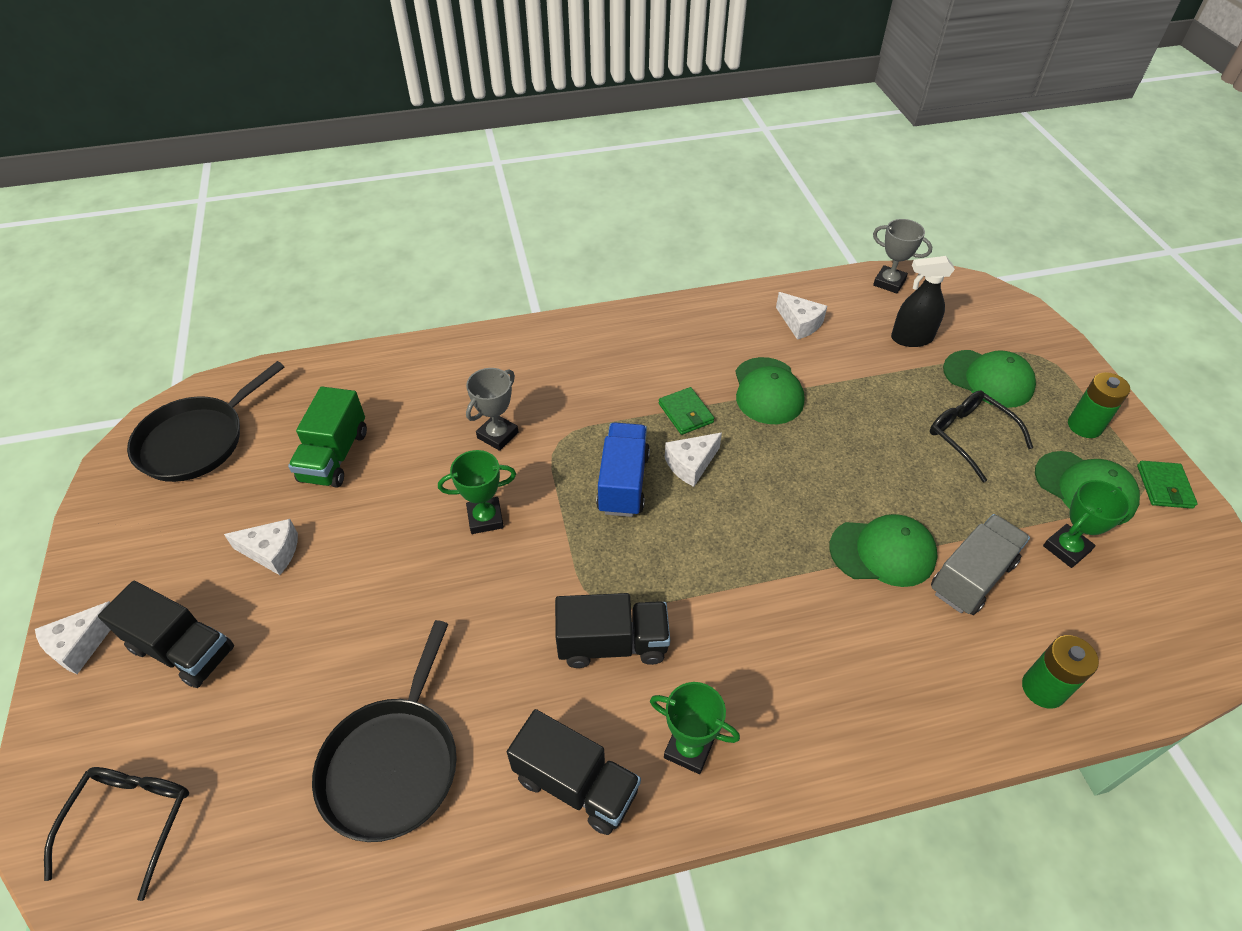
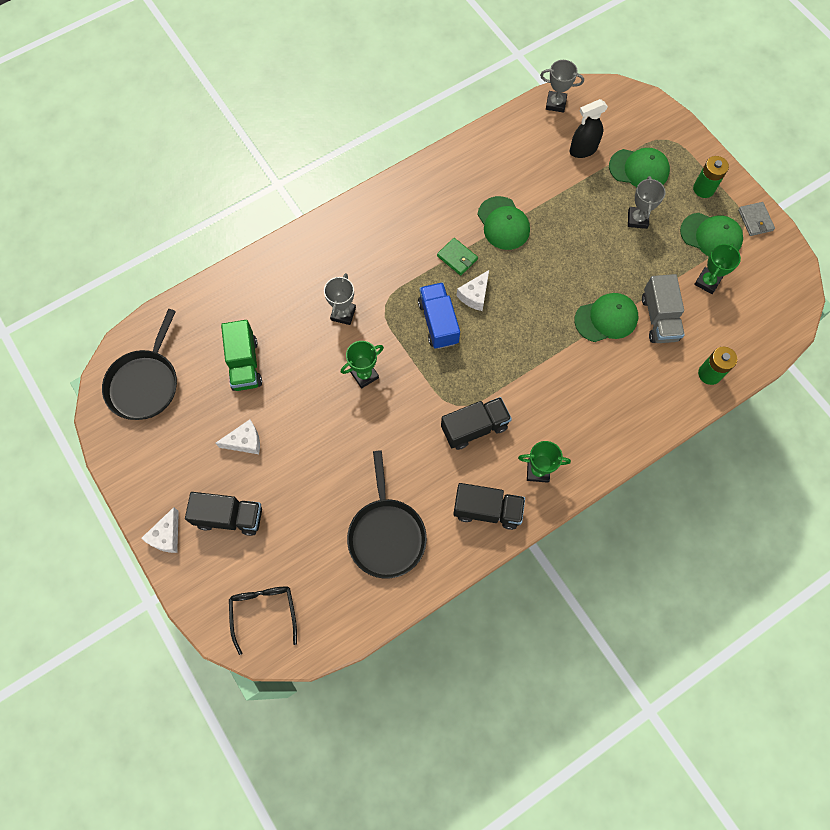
camera: 20 degrees left, 20 degrees up
(799, 323) = (506, 159): white cheese -> none
(970, 437) = (637, 219): black glasses -> grey trophy
(971, 577) = (659, 318): grey truck -> grey truck turned 150 degrees clockwise
(1164, 487) = (755, 220): green wallet -> grey wallet

